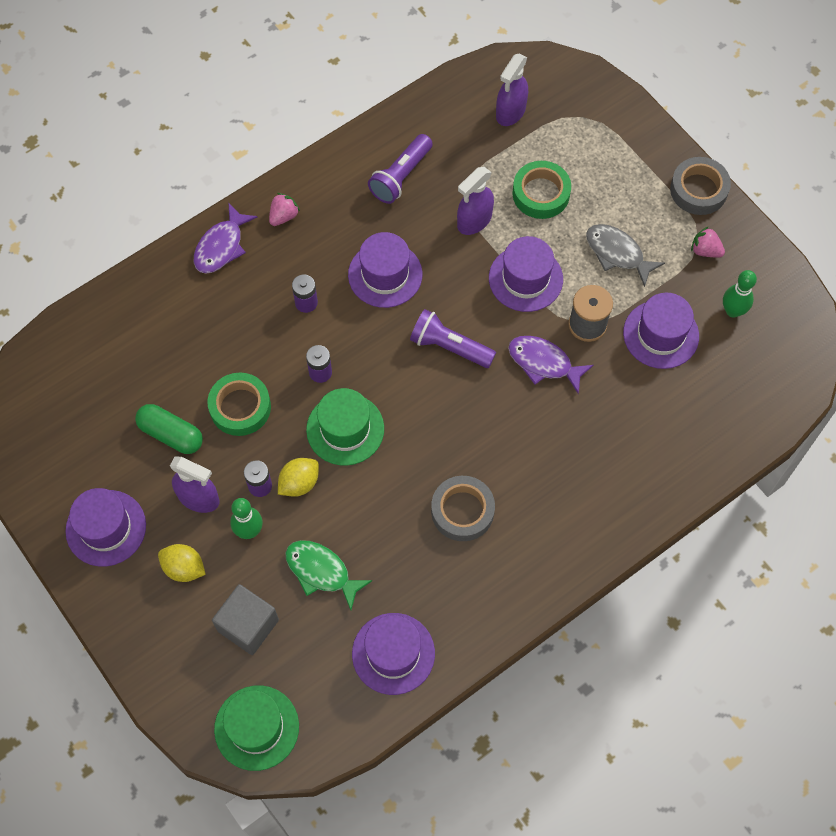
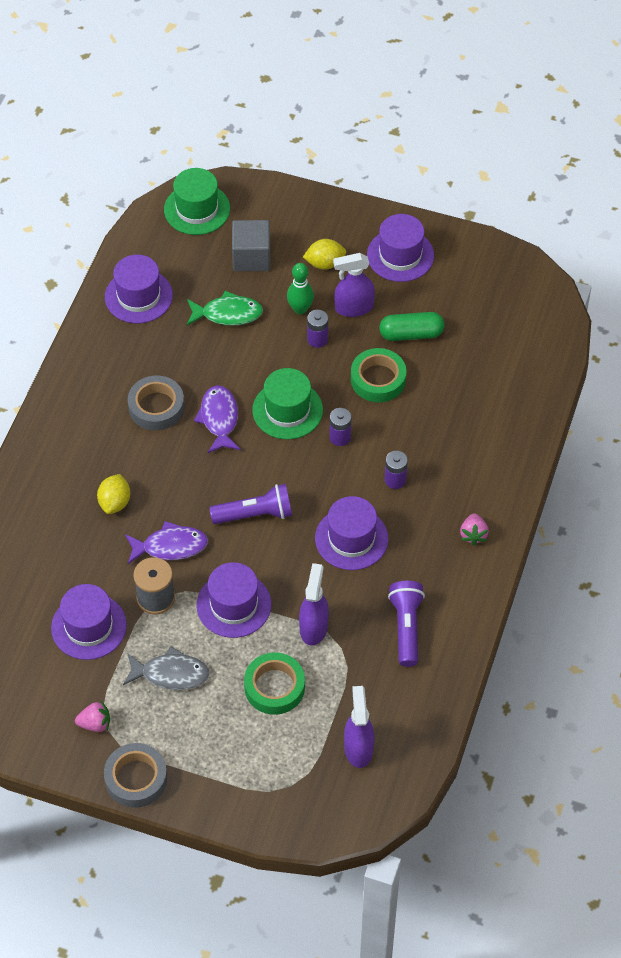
camera: 145 degrees right, 10 degrees down
(221, 246) = (500, 481): purple fish -> purple fish (219, 419)
(299, 483) = (290, 357): yellow lemon -> yellow lemon (115, 502)
(733, 311) = (39, 683): green bowling pin -> none

